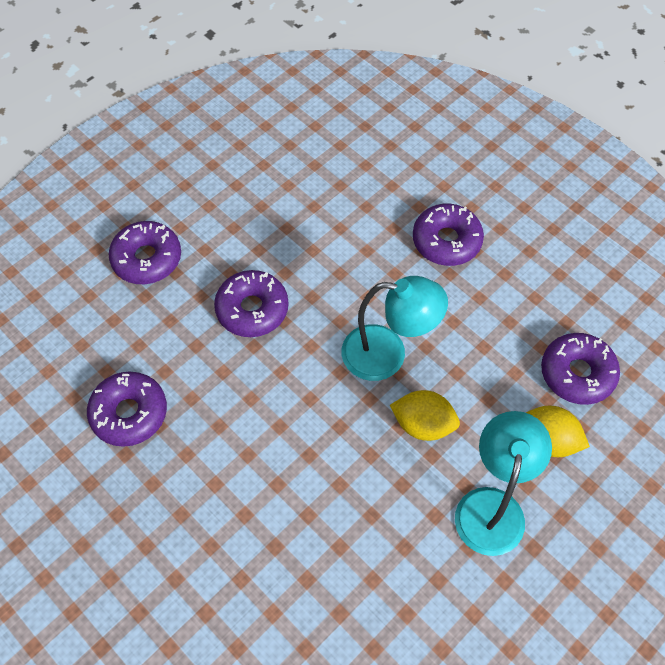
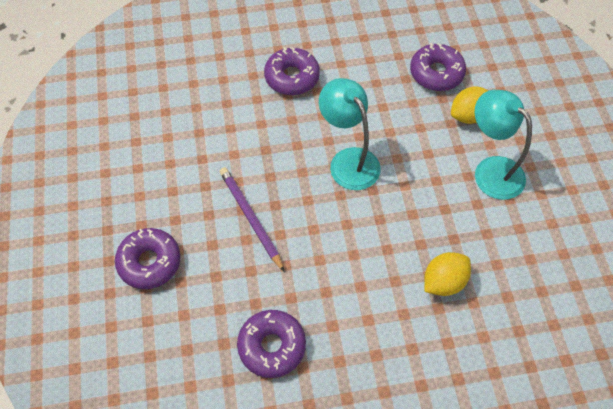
camera: 55 degrees left, 0 degrees up
(252, 309) = (250, 218): purple donut -> purple pencil
(387, 354) = (348, 160): turquoise lamp -> turquoise lamp turned 75 degrees counterclockwise
(423, 424) = (412, 172): yellow lemon -> yellow lemon (443, 281)

